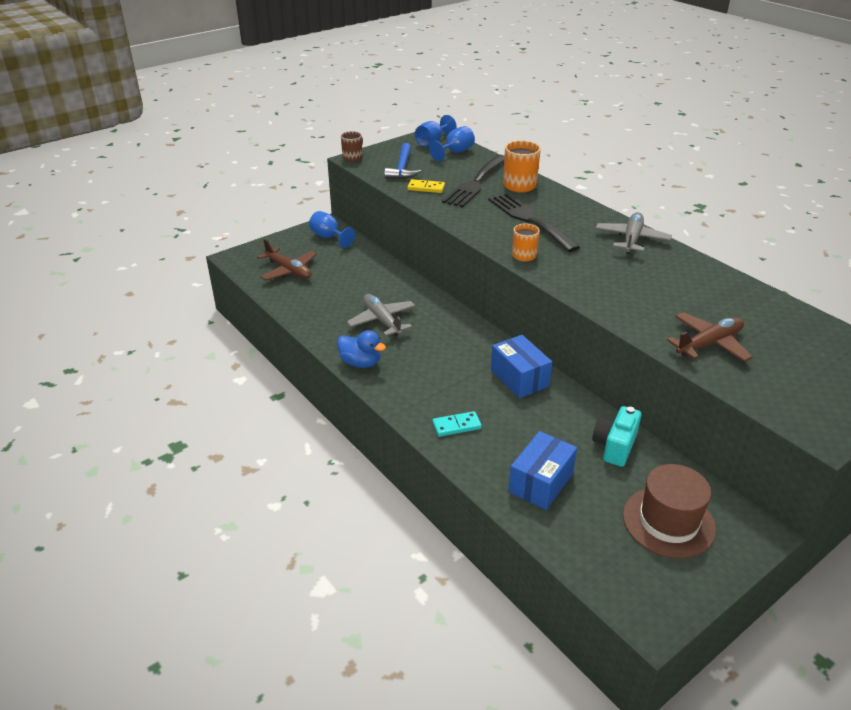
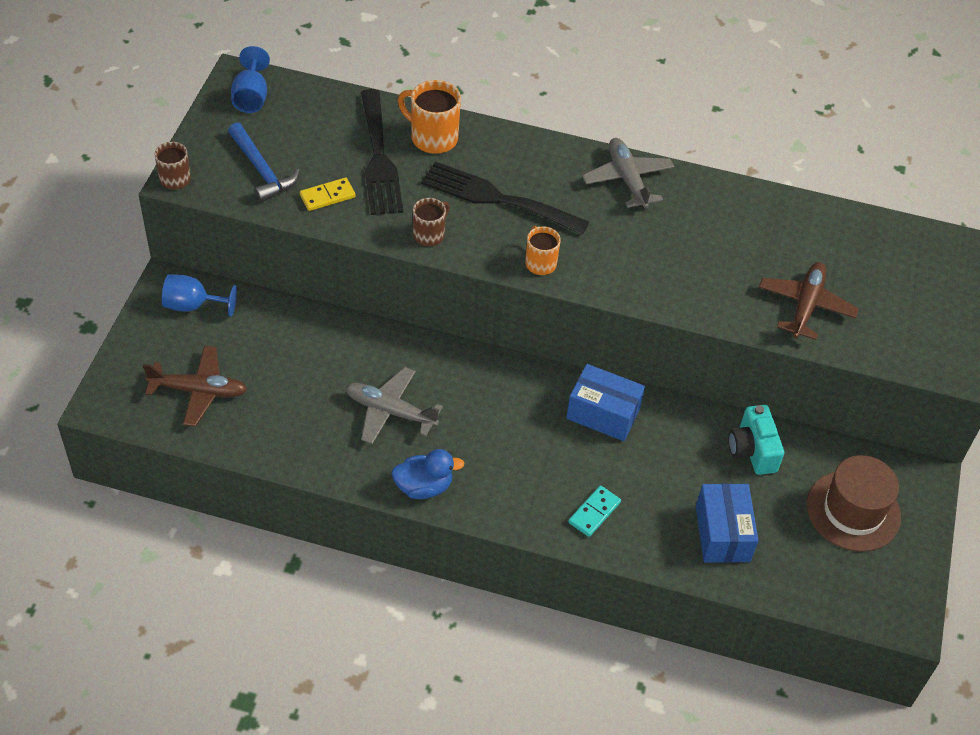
camera: 40 degrees left, 15 degrees up
(455, 152) = (300, 106): blue goblet -> none
(467, 221) = (429, 234): none -> brown mug

